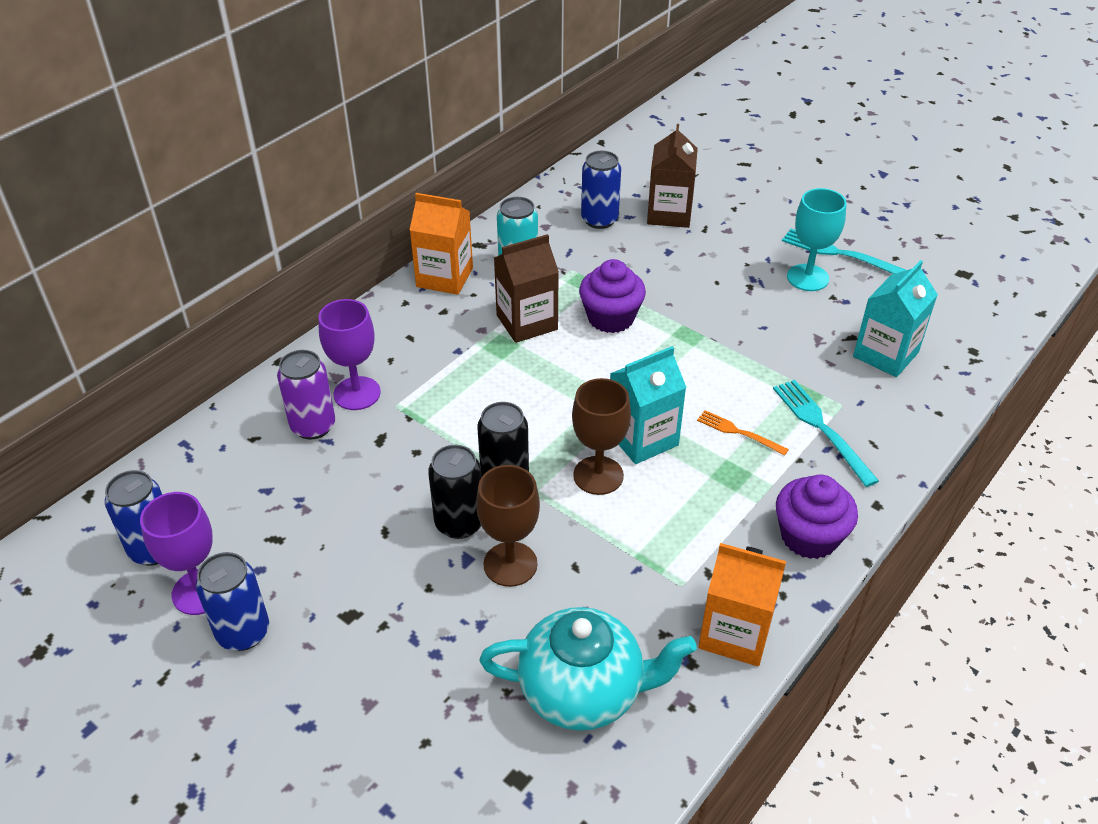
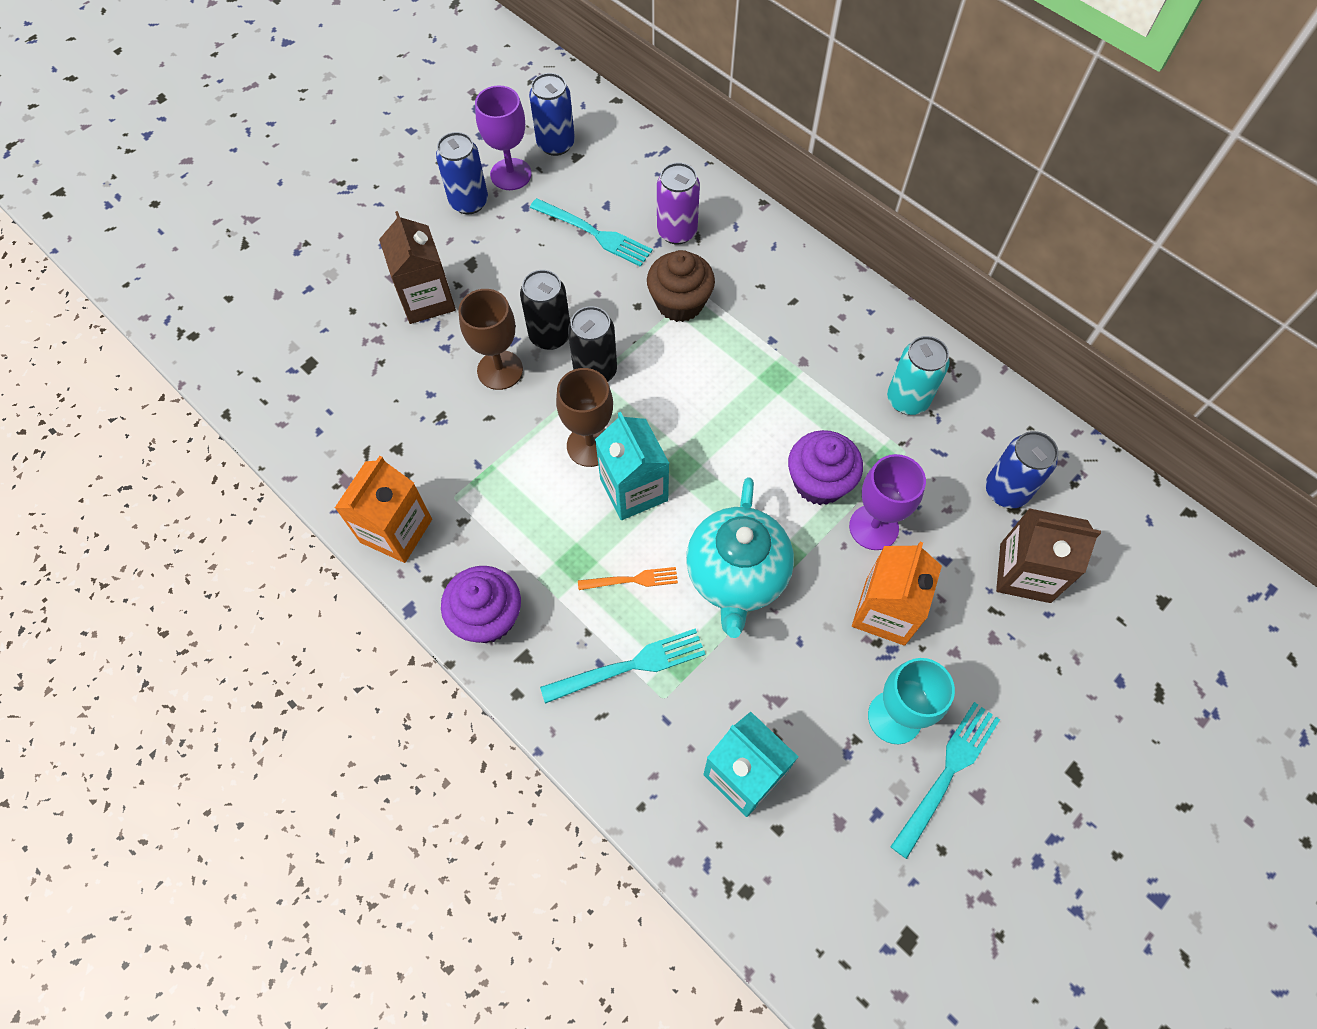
camera: 95 degrees right, 20 degrees up
(310, 496) = (595, 234): none -> turquoise fork
(357, 393) = (716, 261): purple goblet -> purple goblet (873, 527)
(412, 418) = (680, 303): none -> brown cupcake
(444, 277) = (889, 331): orange carton -> orange carton (885, 611)
(527, 322) = (813, 402): brown carton -> brown carton (427, 299)
(584, 691) = (368, 412): turquoise teapot -> turquoise teapot (736, 576)
(738, 432) = (633, 580): orange fork -> orange fork turned 45 degrees clockwise

